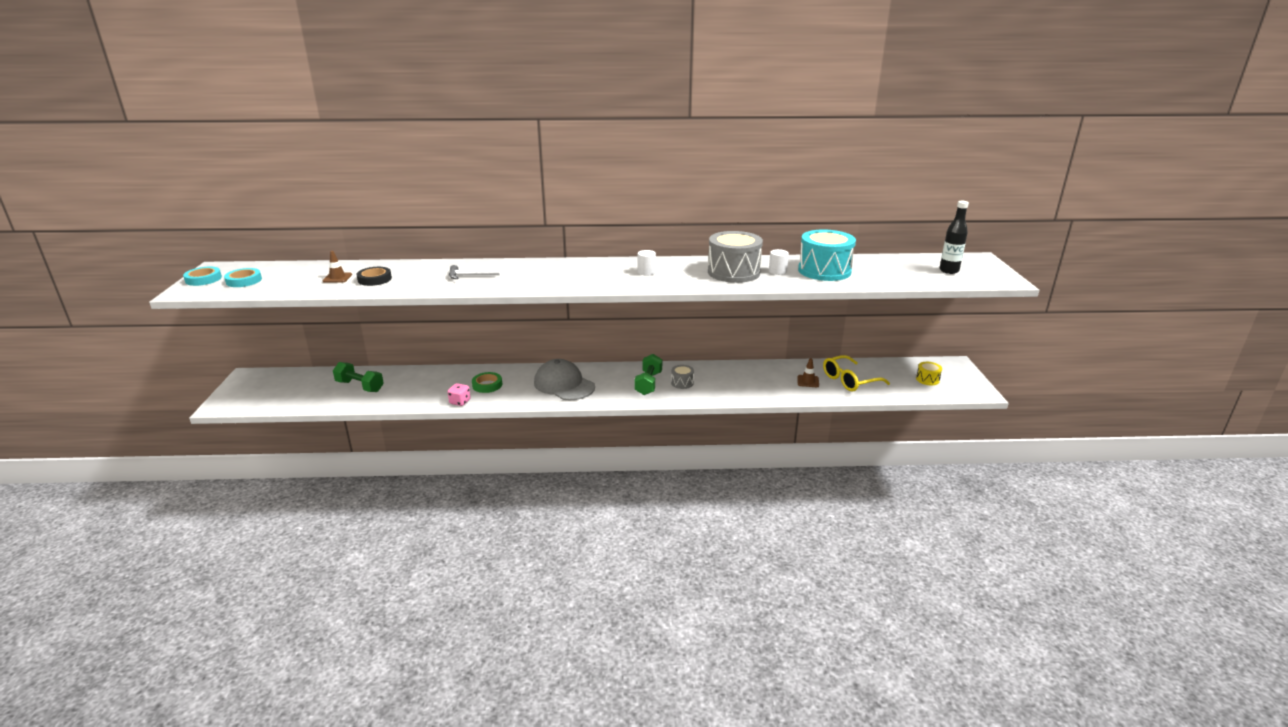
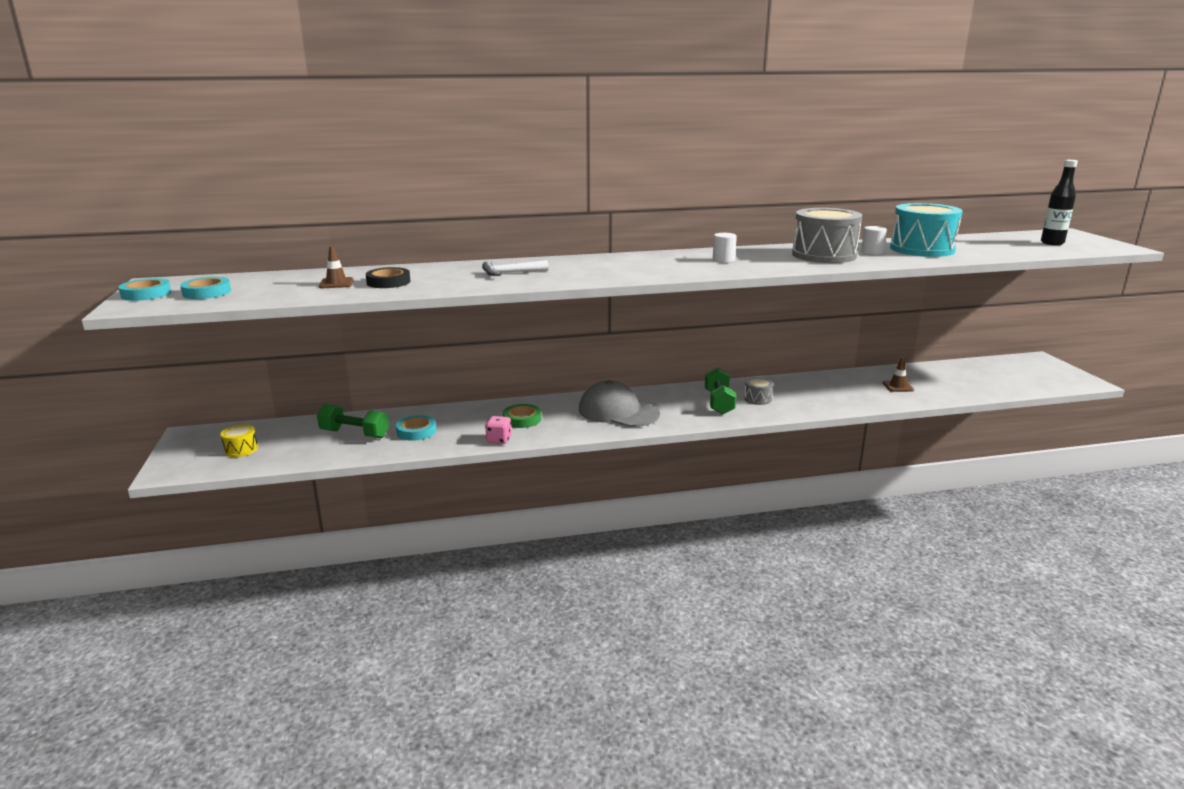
camera: 10 degrees left, 5 degrees down
(404, 388) = (416, 431): none -> turquoise tape
(849, 380) = (942, 382): yellow glasses -> none
(927, 379) = (1023, 375): yellow drum -> yellow drum (241, 449)

